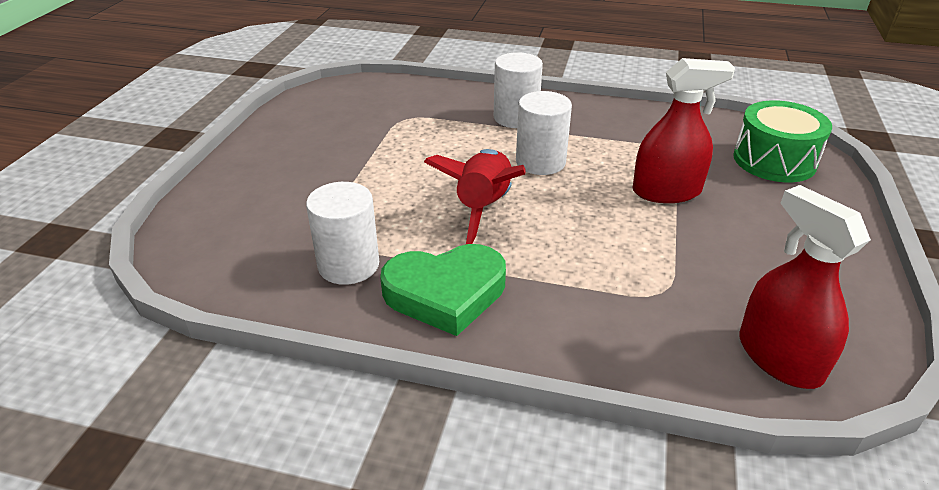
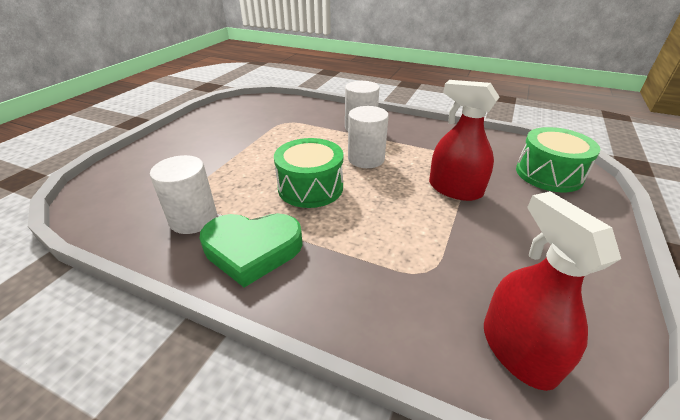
camera: 10 degrees right, 0 degrees up
(483, 208) = (310, 187): red rocket -> green drum
(666, 191) = (455, 189): red spray bottle -> red spray bottle turned 150 degrees counterclockwise

